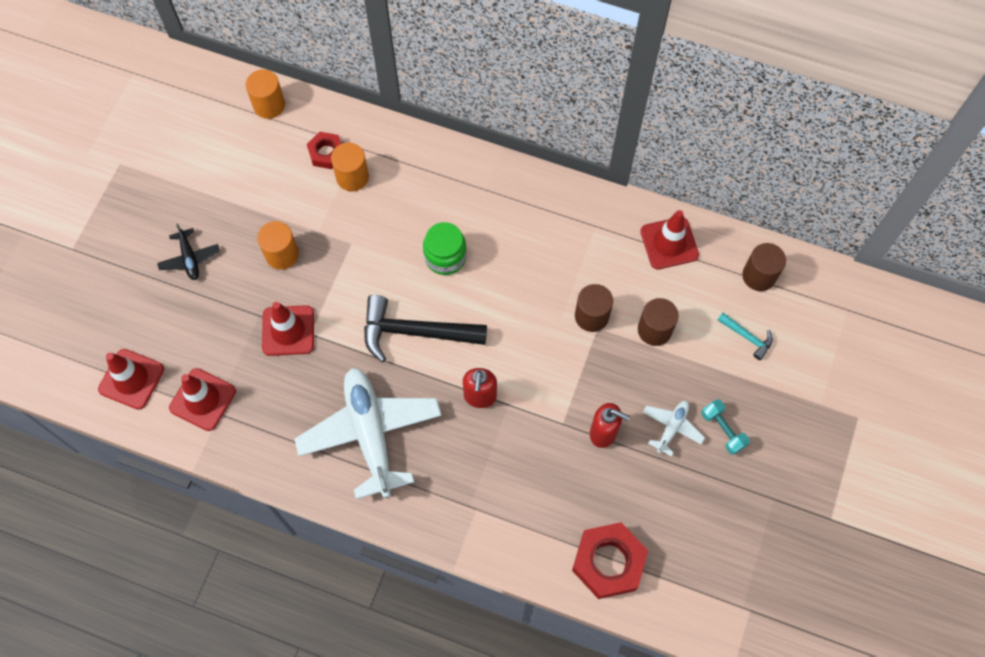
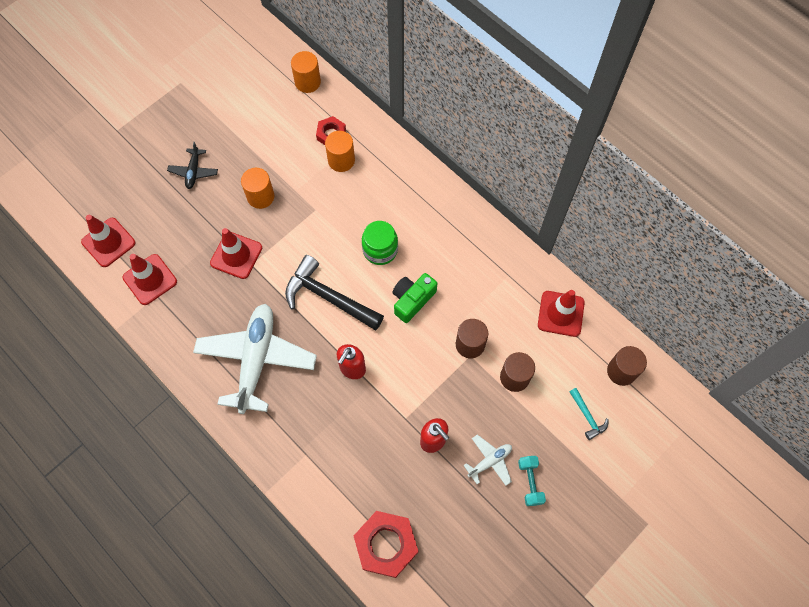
camera: 25 degrees right, 0 degrees up
(507, 296) = (412, 300): none -> green camera

